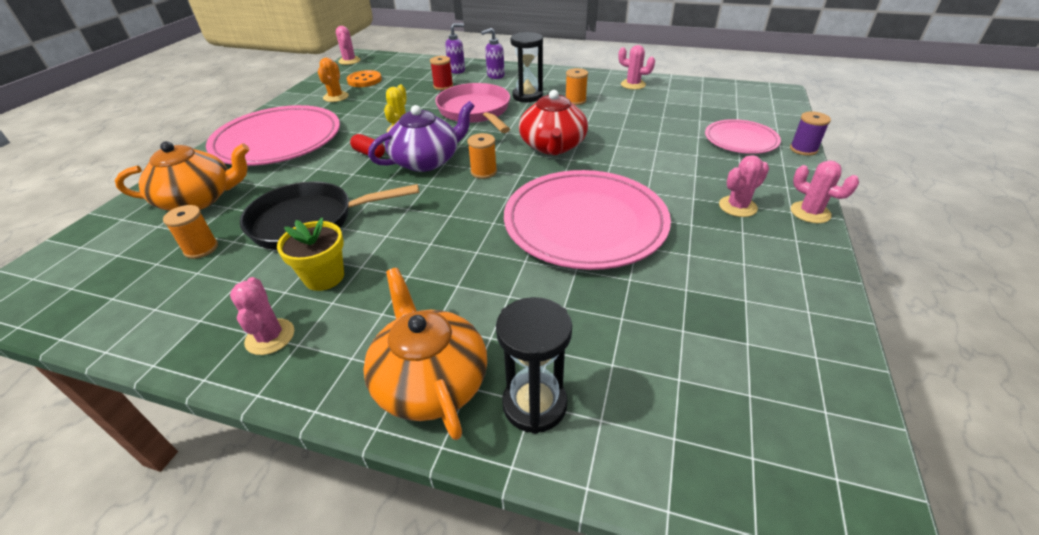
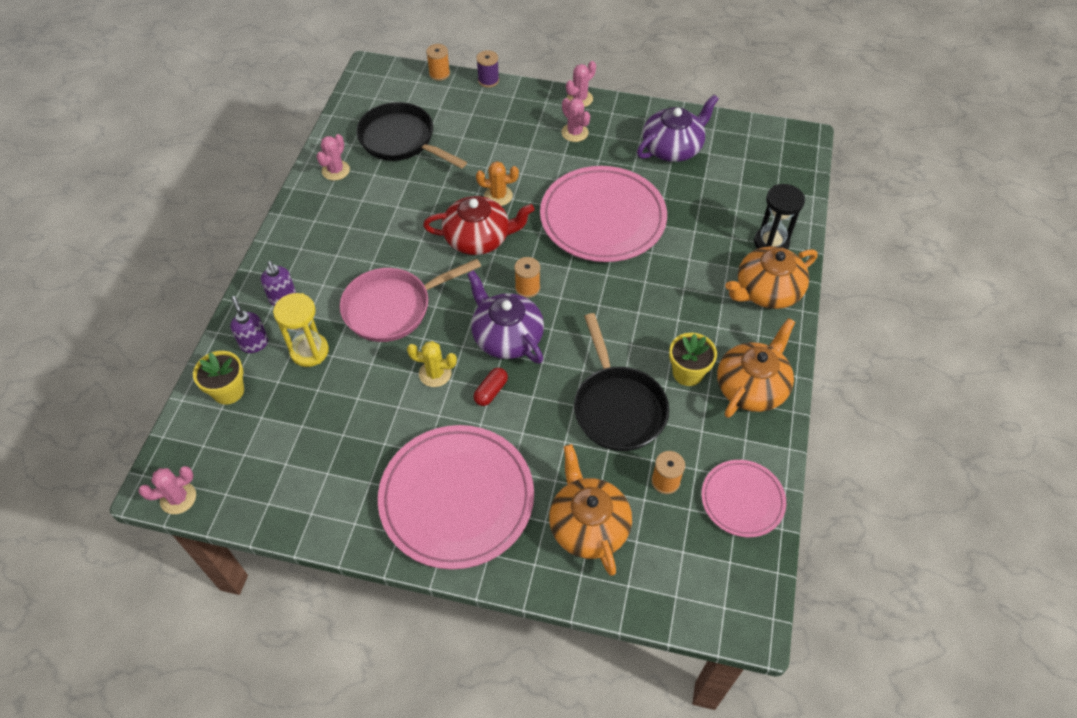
camera: 95 degrees left, 15 degrees up
(270, 337) = (751, 386): pink cactus -> orange teapot
(336, 97) = (328, 473): orange cactus -> orange cactus (498, 196)
(364, 80) = (270, 452): orange button -> none
(420, 66) = (228, 391): none -> yellow flower pot
(443, 86) = (309, 351): red spool -> yellow hourglass
(527, 96) = (355, 262): black hourglass -> none
(575, 100) = (373, 220): orange spool -> orange spool (439, 74)
(681, 108) = (401, 140): none -> black pan
(740, 140) = (470, 112): pink plate -> pink plate (742, 500)
(743, 298) = (673, 148): none -> purple teapot

